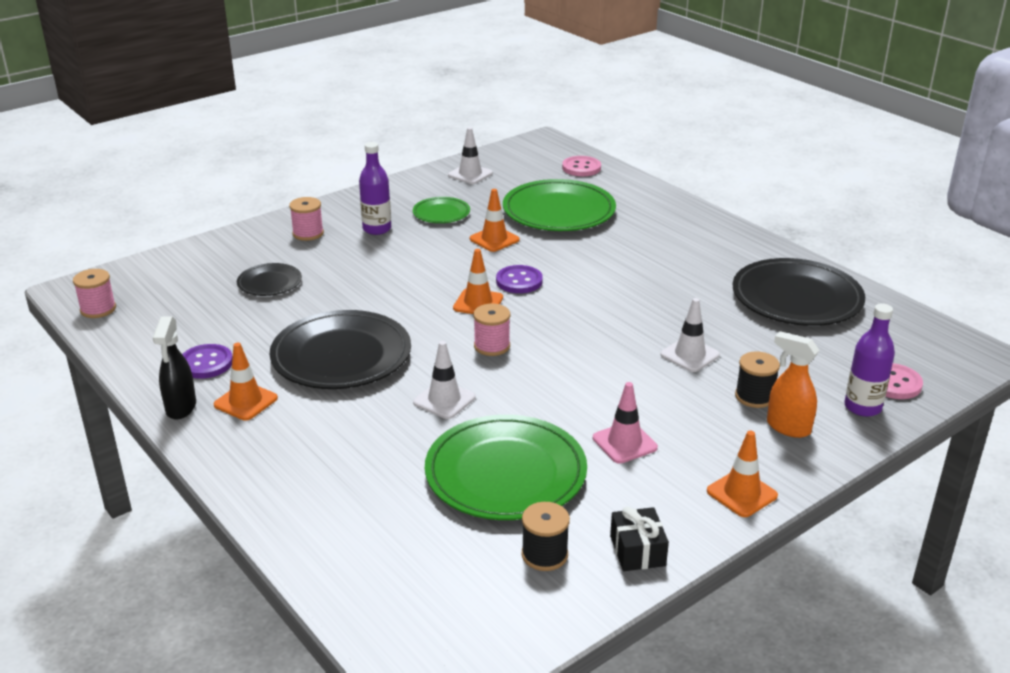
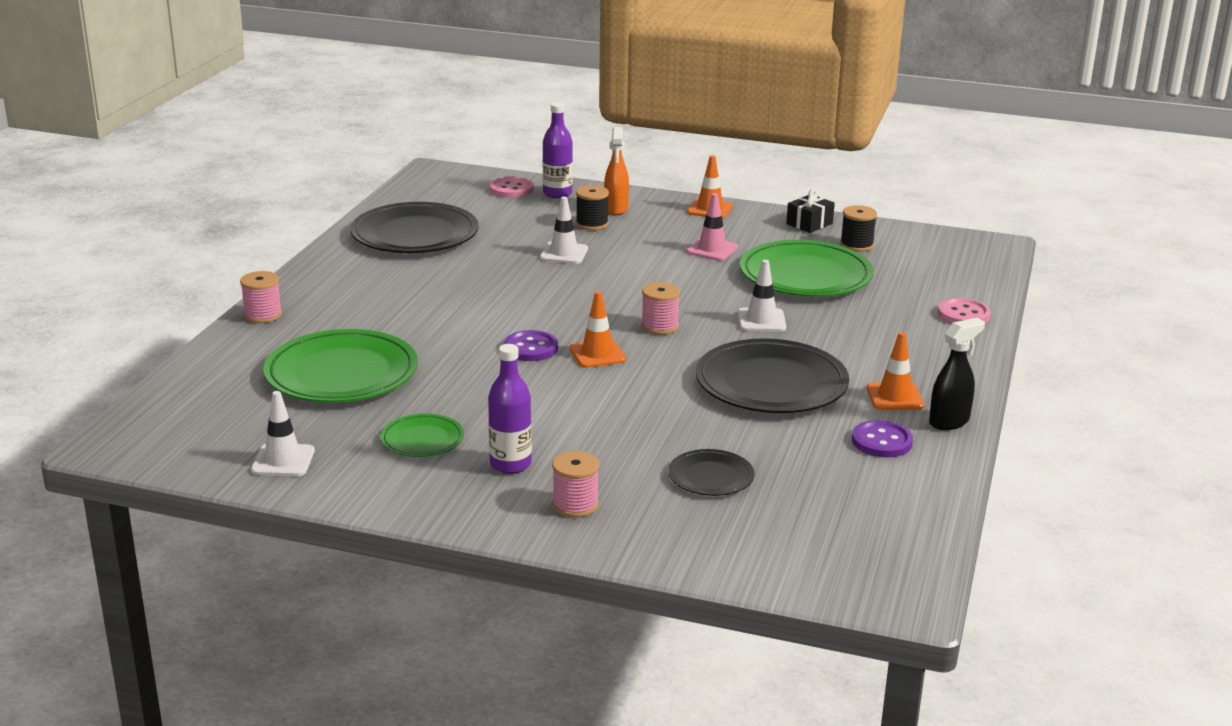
camera: 125 degrees left, 5 degrees down
(98, 309) = (907, 557): pink spool -> pink spool (263, 315)
(494, 239) = (455, 387): orange traffic cone -> none
(581, 168) = (194, 395): pink button -> pink button (963, 314)

